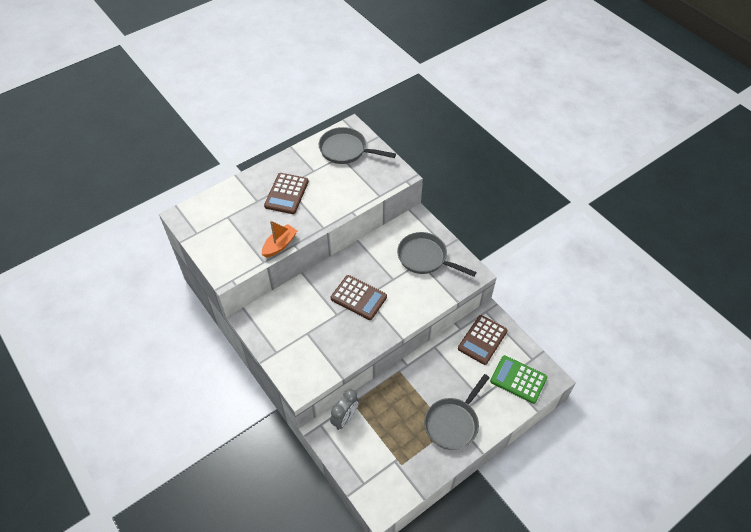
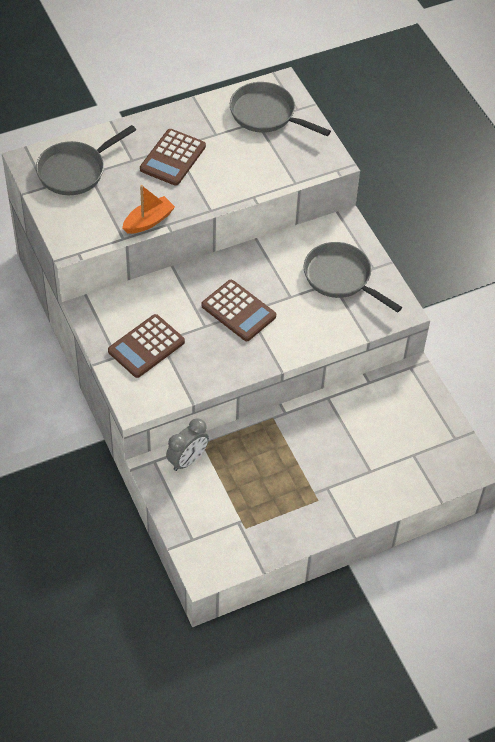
camera: 10 degrees right, 0 degrees up
(453, 423) = (326, 493): grey pan -> grey pan (75, 171)
(482, 340) = (395, 401): brown calculator -> brown calculator (146, 346)
(518, 379) = (428, 459): green calculator -> none

